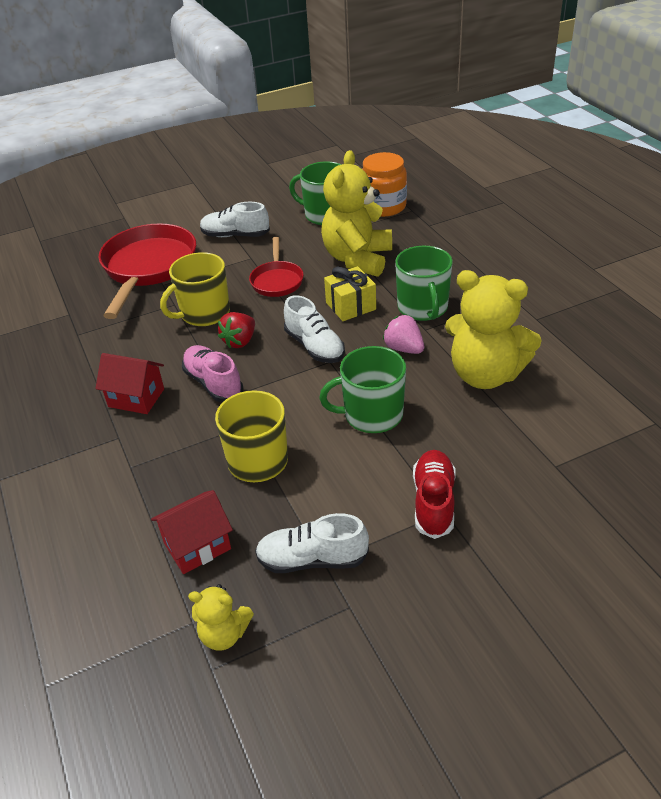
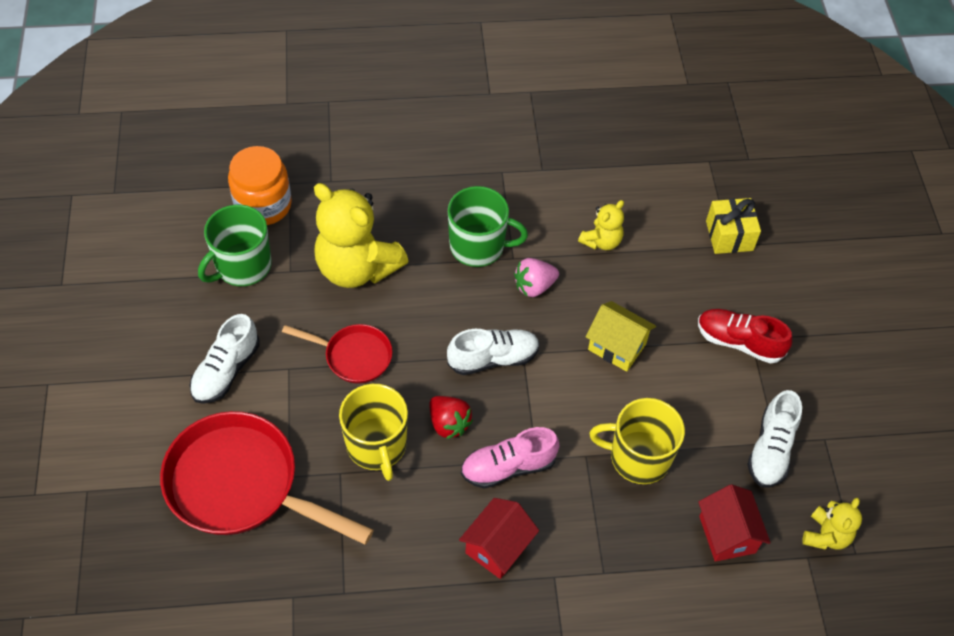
camera: 75 degrees left, 15 degrees up
(350, 306) = (441, 304): yellow gift -> yellow gift (729, 236)
(372, 415) = (617, 347): green mug -> yellow house
(485, 374) = (601, 241): yellow teddy bear -> yellow teddy bear, size x0.49

